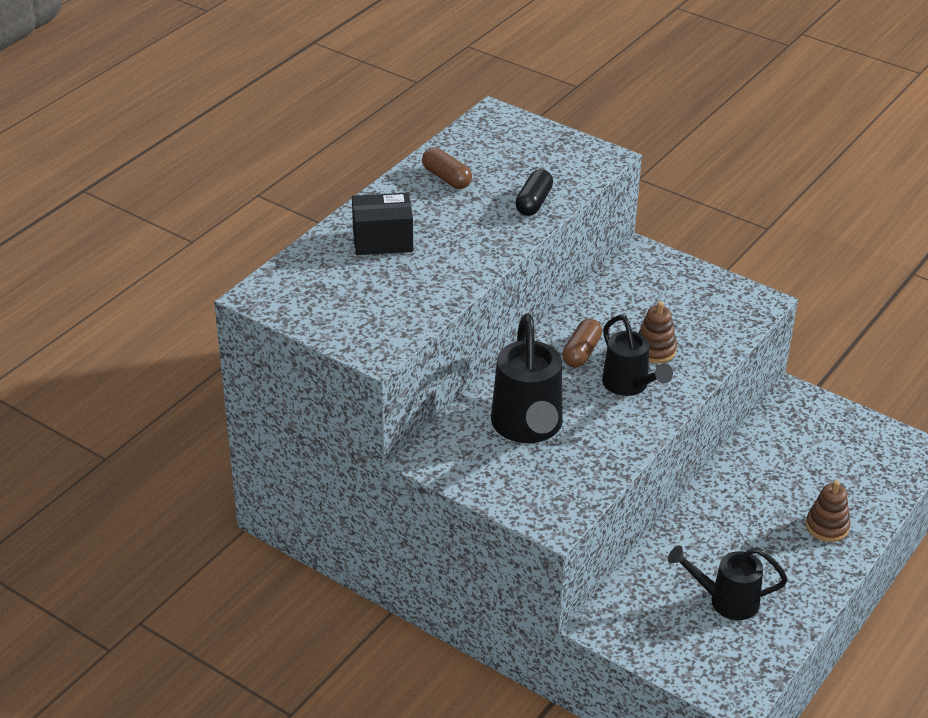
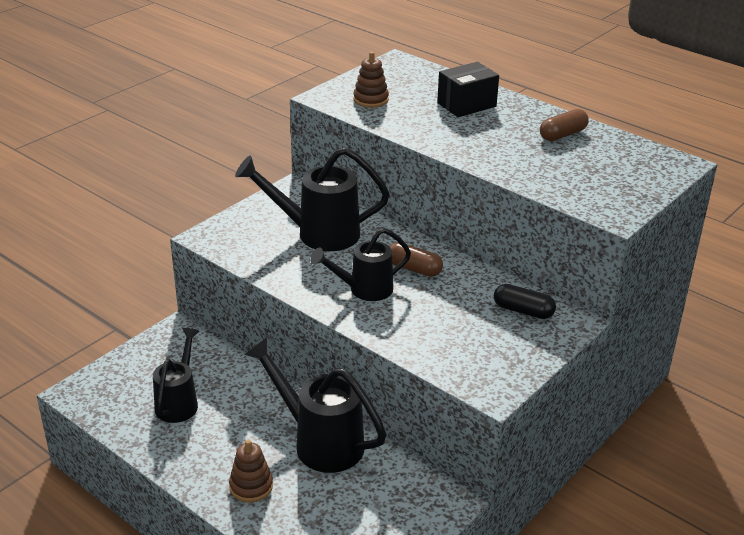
camera: 95 degrees right, 5 degrees down
(382, 240) = (466, 105): black box -> black box turned 60 degrees clockwise
(533, 202) = (528, 172): black capsule -> black capsule (523, 311)
(655, 350) = (414, 310): brown stacking toy -> brown stacking toy (371, 100)
(751, 484) = (320, 442): none -> black watering can

